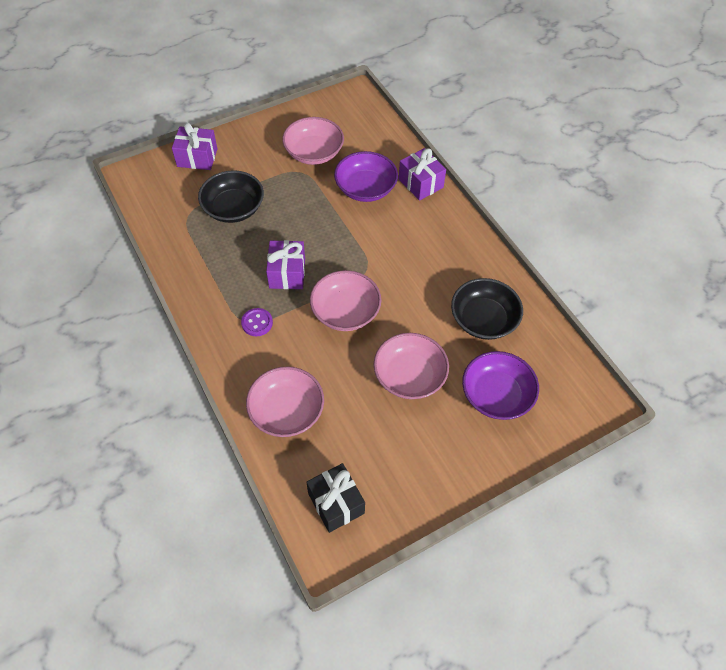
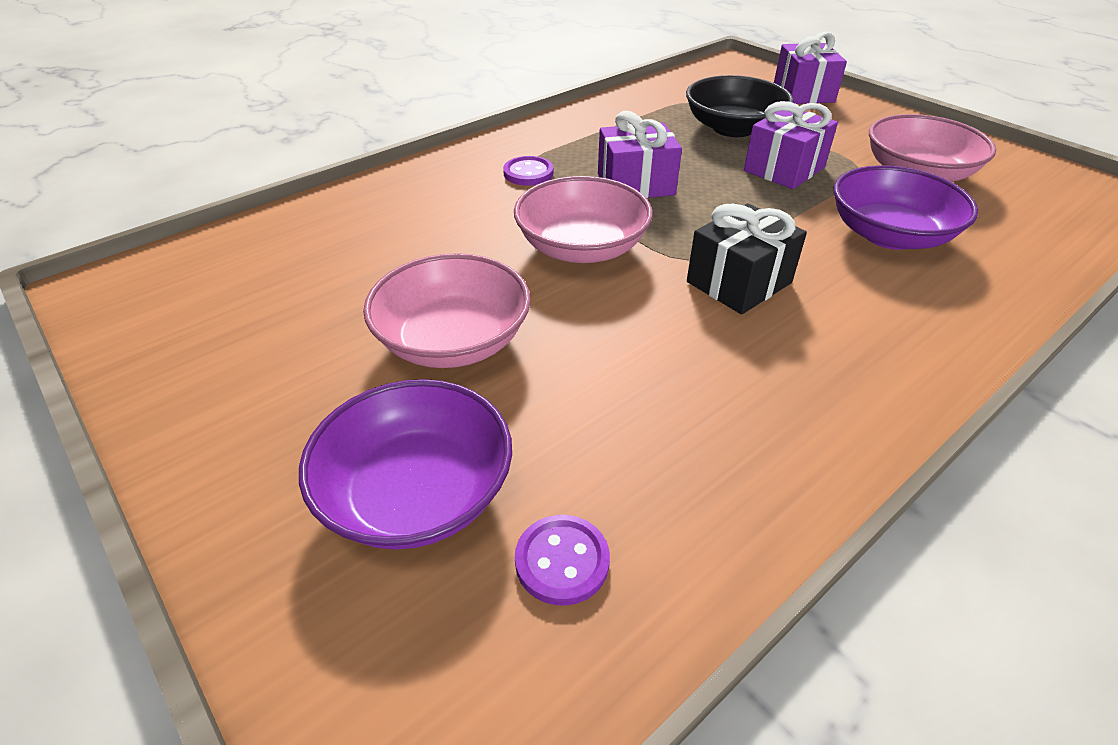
camera: 80 degrees right, 15 degrees down
(287, 411) = (369, 218): pink bowl -> none
(336, 503) = (188, 285): black gift -> black gift (739, 282)
(420, 183) = (977, 302): purple gift -> purple gift (784, 169)
(483, 319) = (640, 447): black bowl -> none
(529, 353) = (562, 561): none -> purple button

